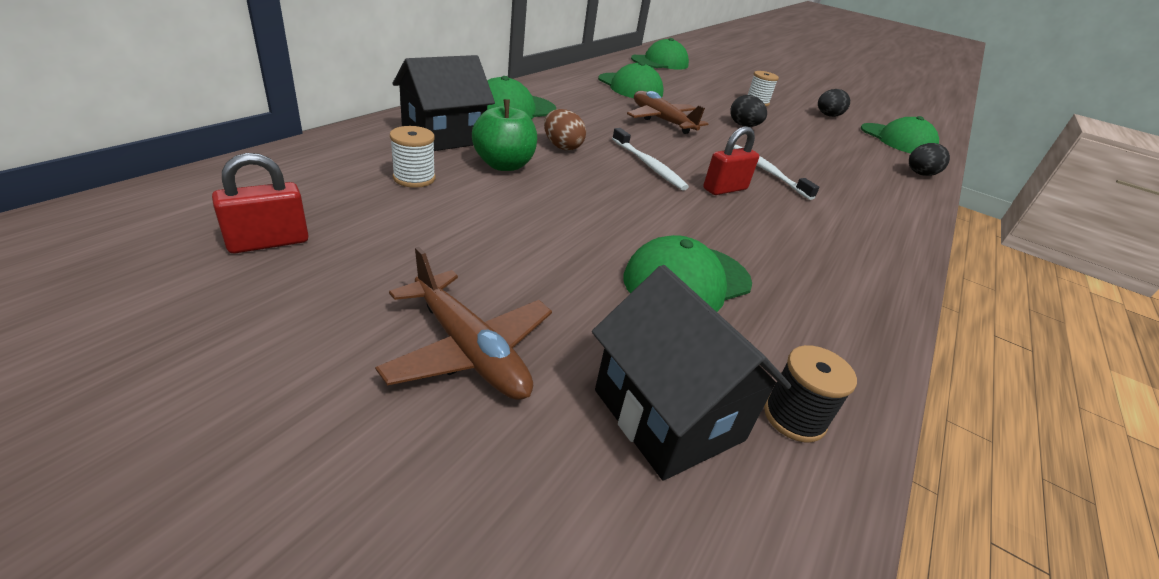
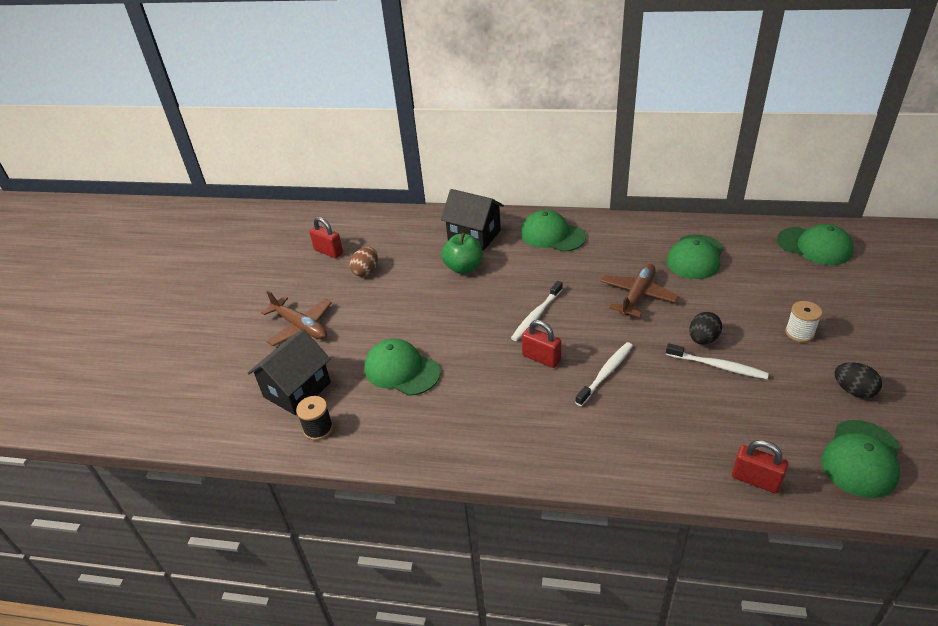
camera: 75 degrees right, 5 degrees up
(414, 178) = (415, 252): white spool -> none
(469, 350) = (300, 327): brown plane -> brown plane turned 75 degrees counterclockwise
(562, 147) = (517, 275): brown egg -> brown egg (366, 271)
(781, 135) = (717, 366): none -> white toothbrush
(919, 174) = (755, 480): black egg -> red padlock

